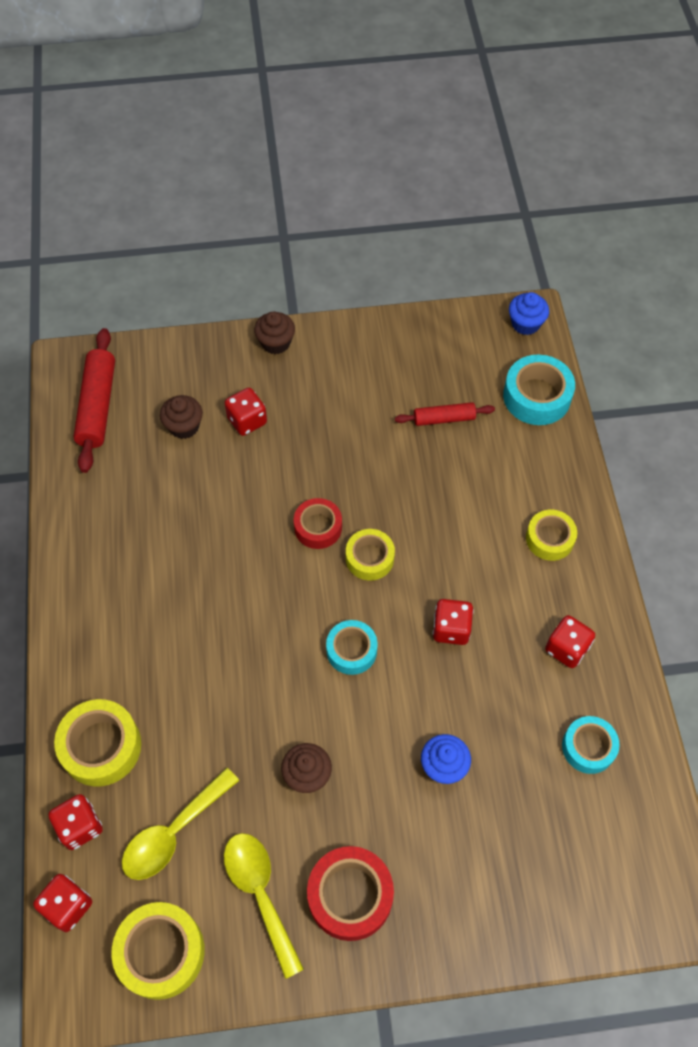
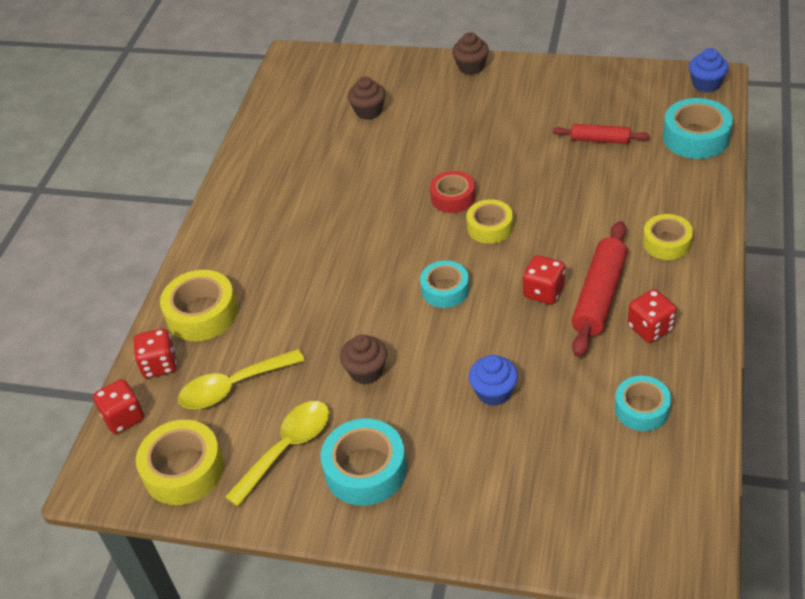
camera: 25 degrees right, 15 degrees down
(98, 406) = (304, 87): red rolling pin -> red rolling pin (600, 296)
(247, 421) = (423, 115): red dice -> none
(260, 894) = (287, 449): yellow spoon -> yellow spoon turned 45 degrees clockwise
(350, 895) = (365, 470): red tape -> turquoise tape

